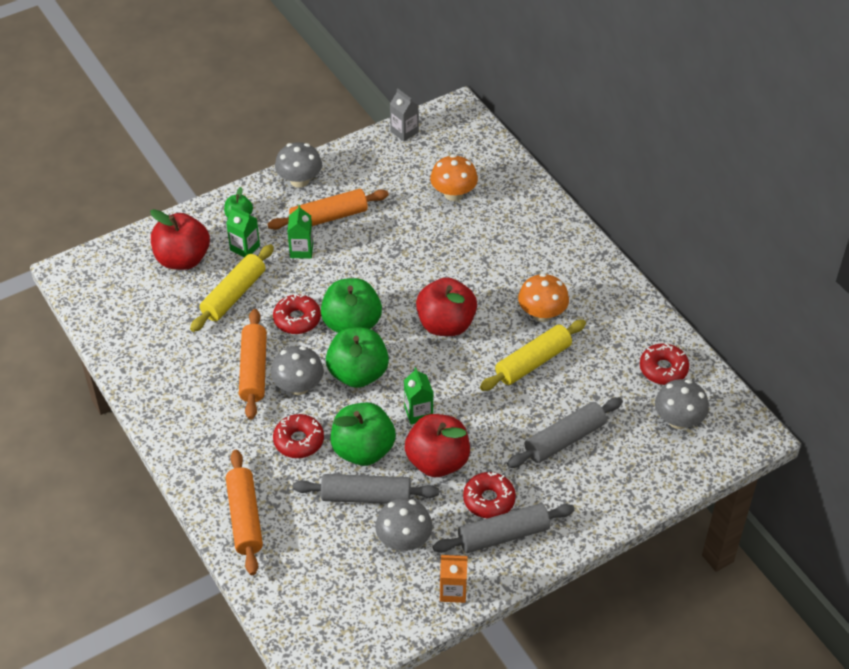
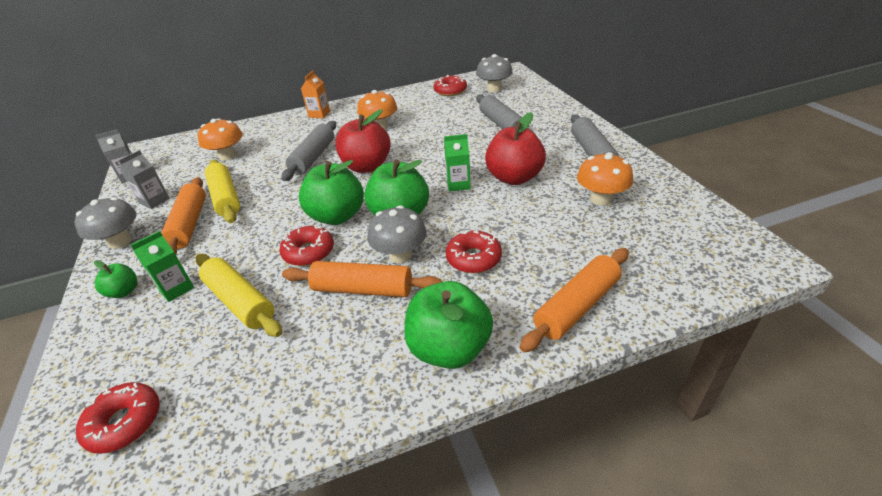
camera: 75 degrees left, 10 degrees down
(182, 259) = (143, 350): red apple -> none
(244, 518) = (577, 306): orange rolling pin -> orange rolling pin turned 45 degrees counterclockwise
(301, 250) = (217, 244): green carton -> none
(362, 173) = (154, 201): none -> grey carton
(363, 450) = (494, 217): green apple -> green apple (449, 348)
(366, 496) = (550, 217): grey rolling pin -> grey rolling pin (313, 157)
(404, 540) = (601, 199): grey mushroom -> orange mushroom
(453, 591) = (652, 177): orange carton -> orange carton (319, 114)
(489, 500) = (556, 157): red donut -> red donut (124, 422)
(533, 362) = (425, 132): yellow rolling pin -> yellow rolling pin (226, 198)

